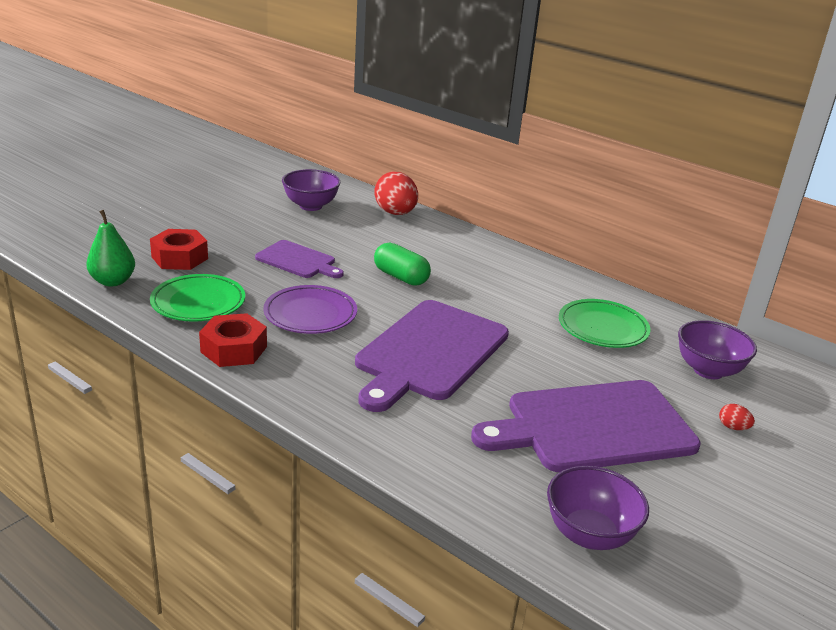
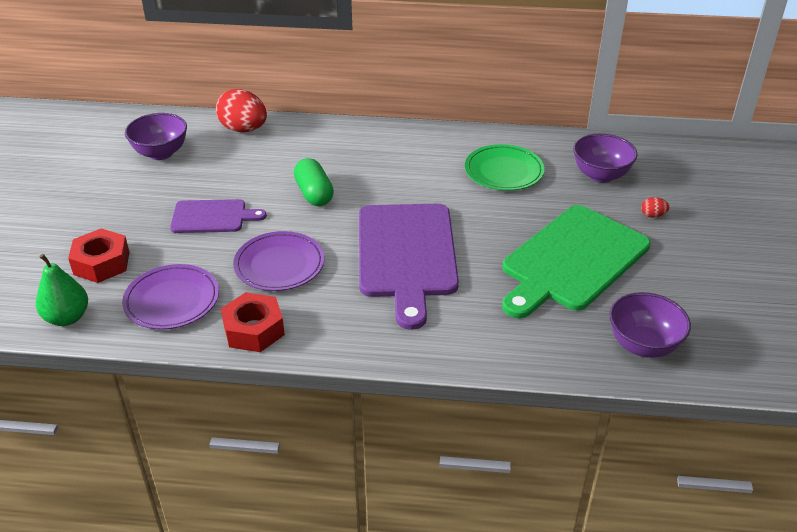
camera: 30 degrees left, 10 degrees up
(198, 302) = (172, 300): green plate -> purple plate
(401, 277) = (314, 193): green capsule -> green capsule turned 60 degrees clockwise
(593, 427) = (572, 260): purple cutting board -> green cutting board

